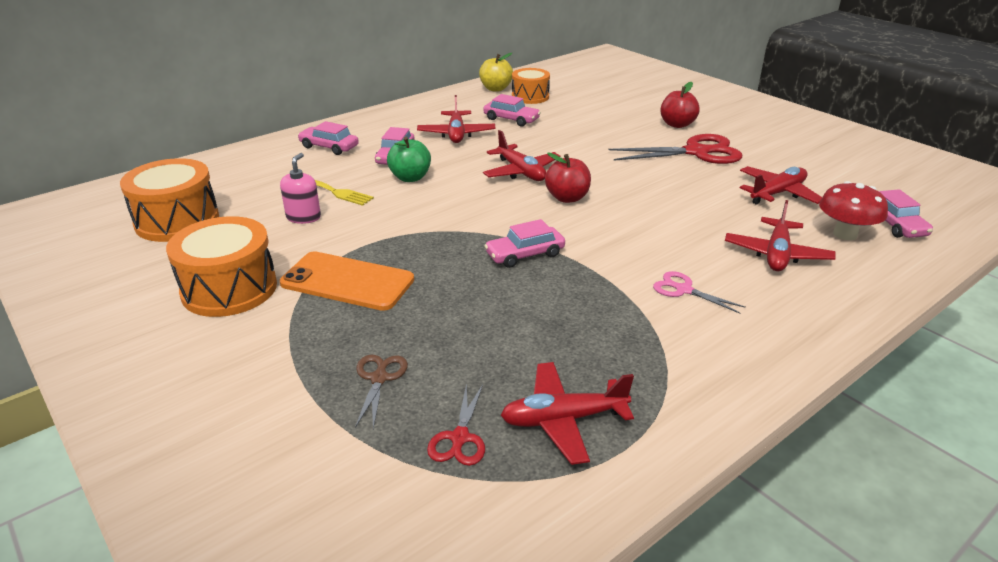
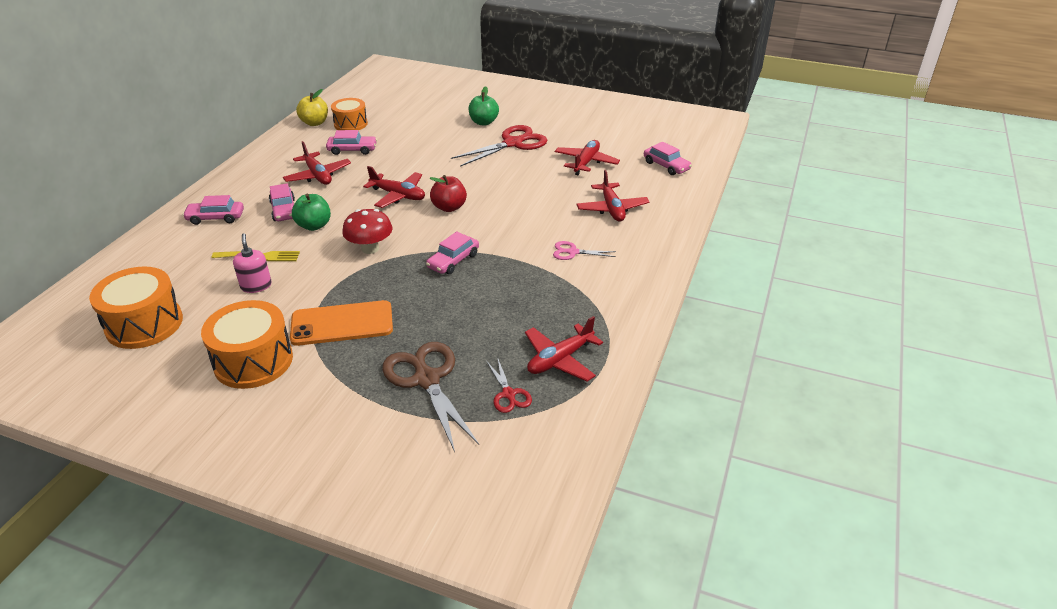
camera: 30 degrees left, 5 degrees up
(379, 378) = (427, 379): brown scissors -> brown scissors, size x1.98
(677, 124) = (483, 122): red apple -> green apple
(845, 234) = (642, 182): red mushroom -> red mushroom (370, 248)

